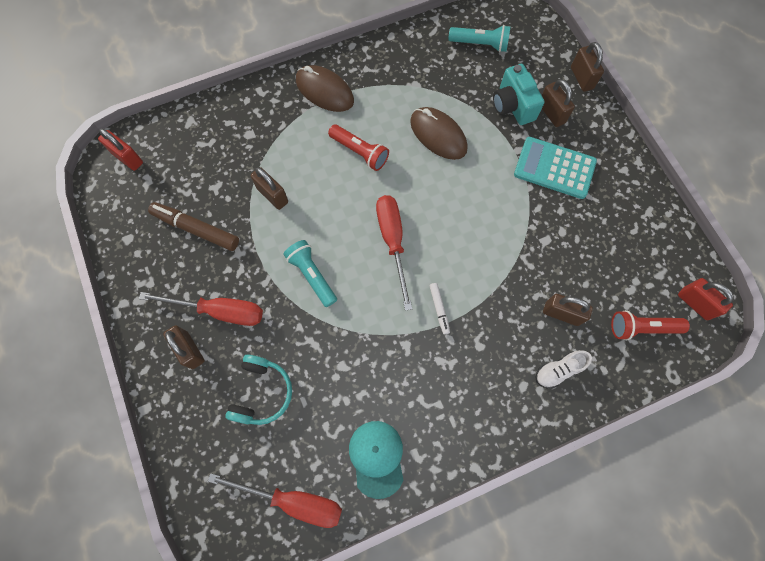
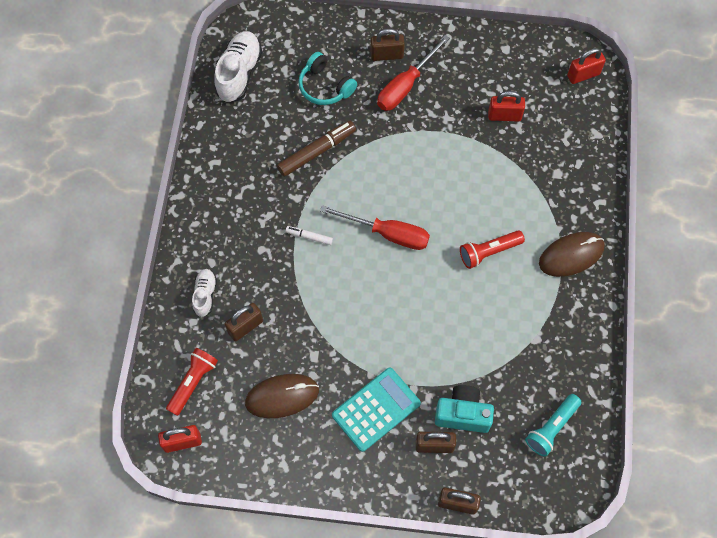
camera: 120 degrees right, 5 degrees down
(196, 229) = (486, 98): brown marker -> brown marker (317, 152)
(209, 204) = (504, 116): none -> red padlock
(272, 195) = (485, 165): brown padlock -> none
(293, 500) = (239, 73): red screwdriver -> white shoe
(312, 275) = (395, 160): turquoise flashlight -> none
(377, 458) = (230, 136): turquoise cap -> none
(438, 135) = (469, 327): brown mouse -> brown mouse (282, 396)

